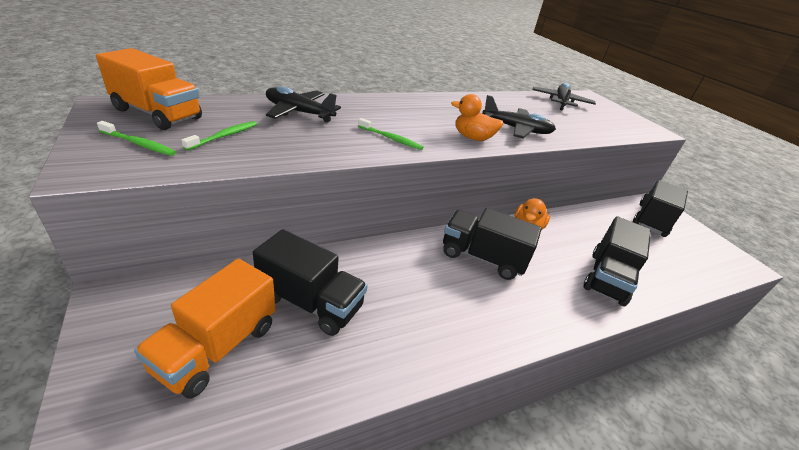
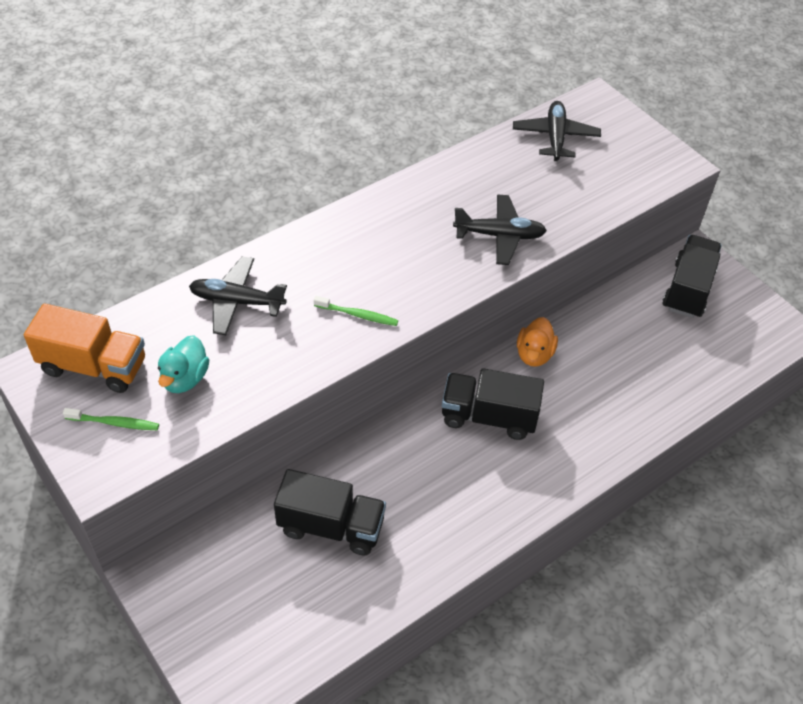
camera: 10 degrees left, 15 degrees up
(217, 347) = (271, 594): orange truck -> none
(224, 136) = (185, 378): green toothbrush -> turquoise duck
(473, 138) = (449, 276): orange duck -> none
(607, 278) = (627, 403): black truck -> none

